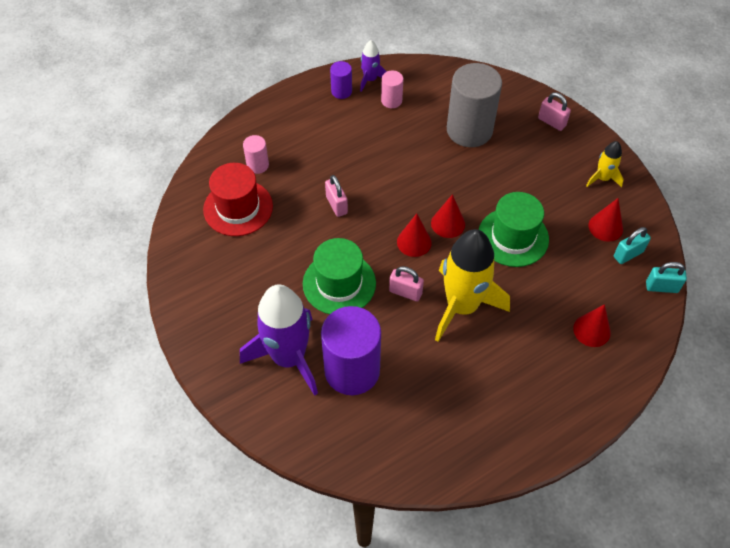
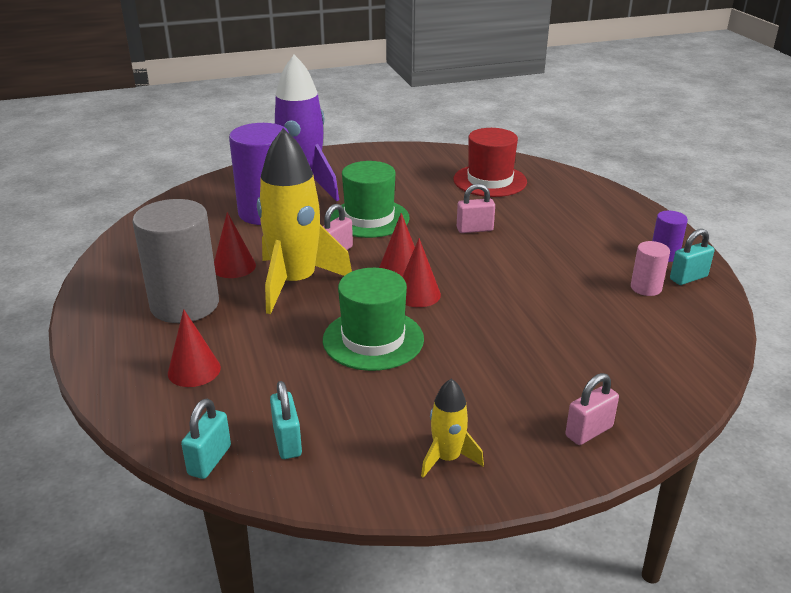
camera: 105 degrees right, 25 degrees down
(257, 165) = (546, 194): pink cylinder -> none
(370, 79) = (688, 278): purple rocket -> turquoise padlock
(469, 130) = (581, 342): grey cylinder -> grey cylinder (185, 304)
(605, 227) = (349, 432): red cone -> red cone (234, 266)

